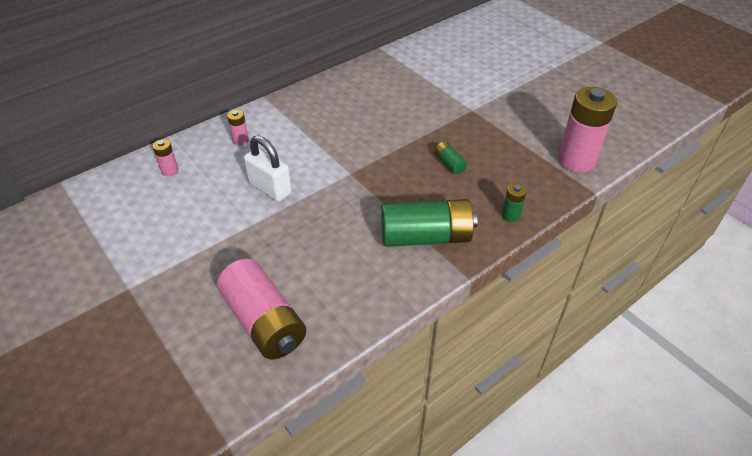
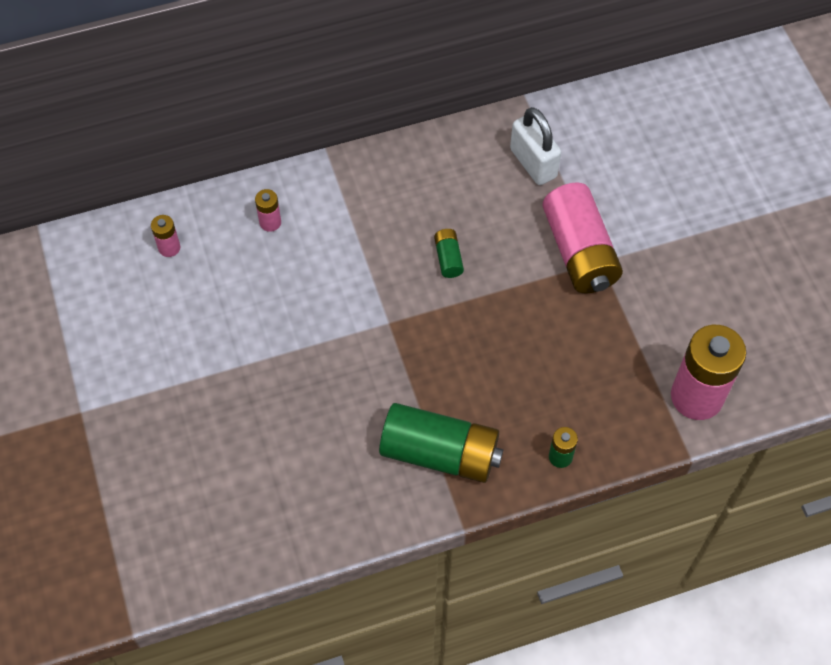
camera: 20 degrees right, 15 degrees up
(264, 322) = (213, 507): pink battery -> pink battery (579, 252)
(270, 188) = (281, 316): white padlock -> white padlock (533, 163)
(449, 163) = (523, 348): green battery -> green battery (448, 258)

